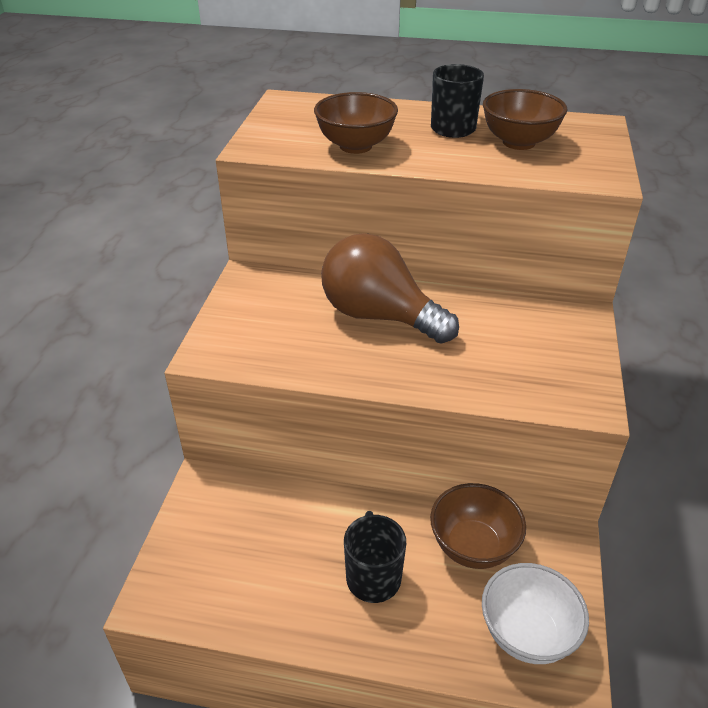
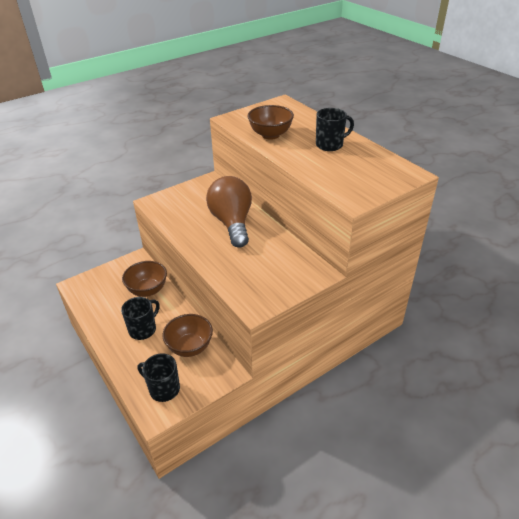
camera: 45 degrees right, 0 degrees up
(518, 142) = (347, 165): brown bowl -> brown bowl (147, 290)
(527, 633) = (163, 389): white bowl -> black mug

